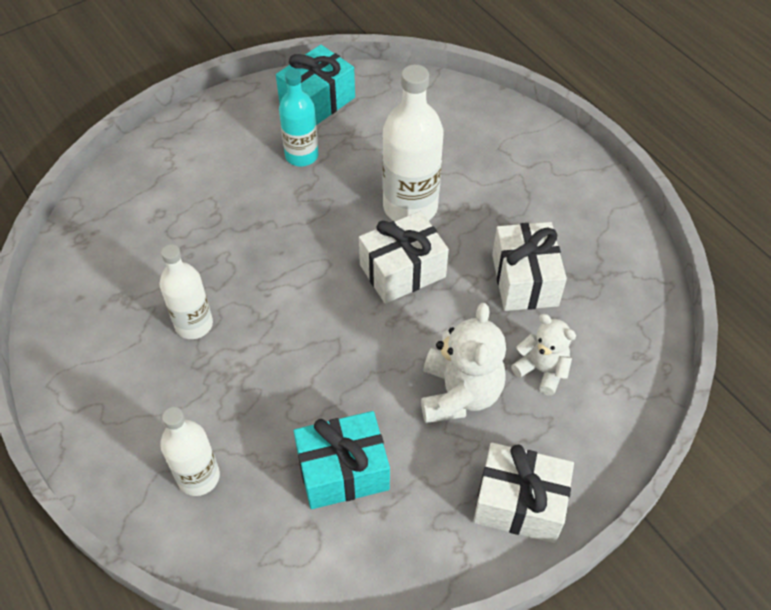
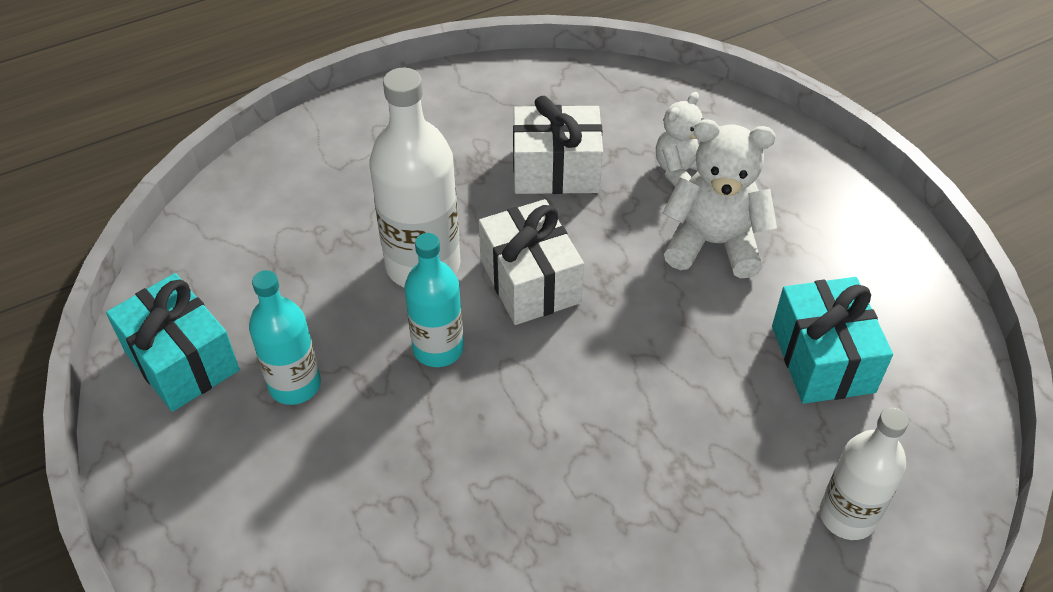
camera: 85 degrees left, 5 degrees down
(194, 324) = (603, 528): white bottle -> none
(335, 224) = (438, 348): none -> turquoise bottle
(519, 503) = (843, 209): white gift -> none

